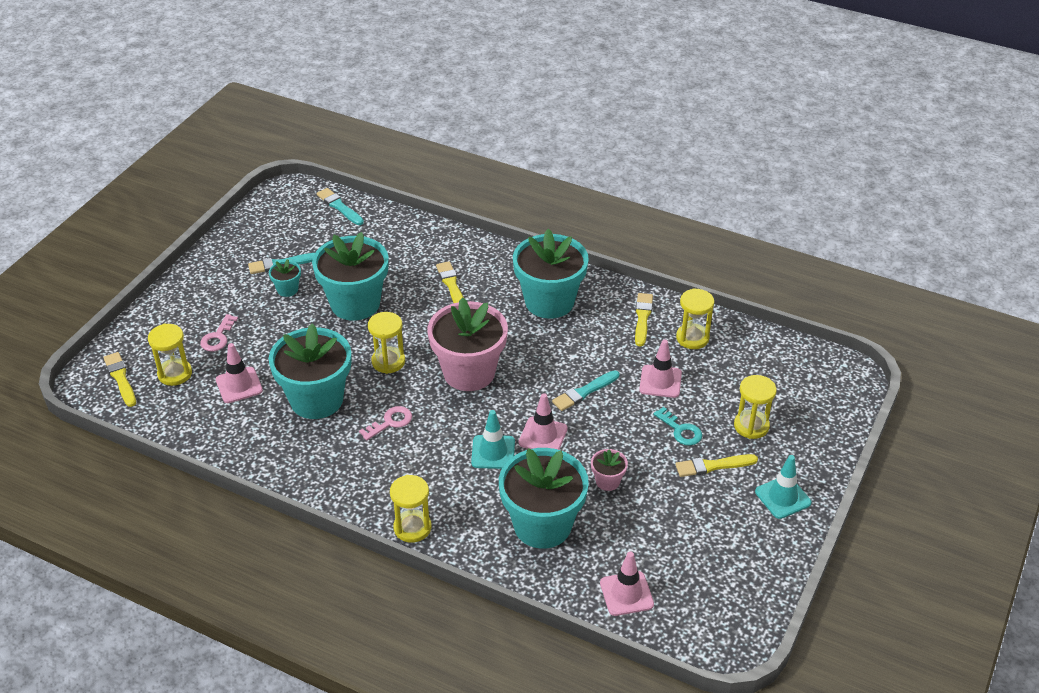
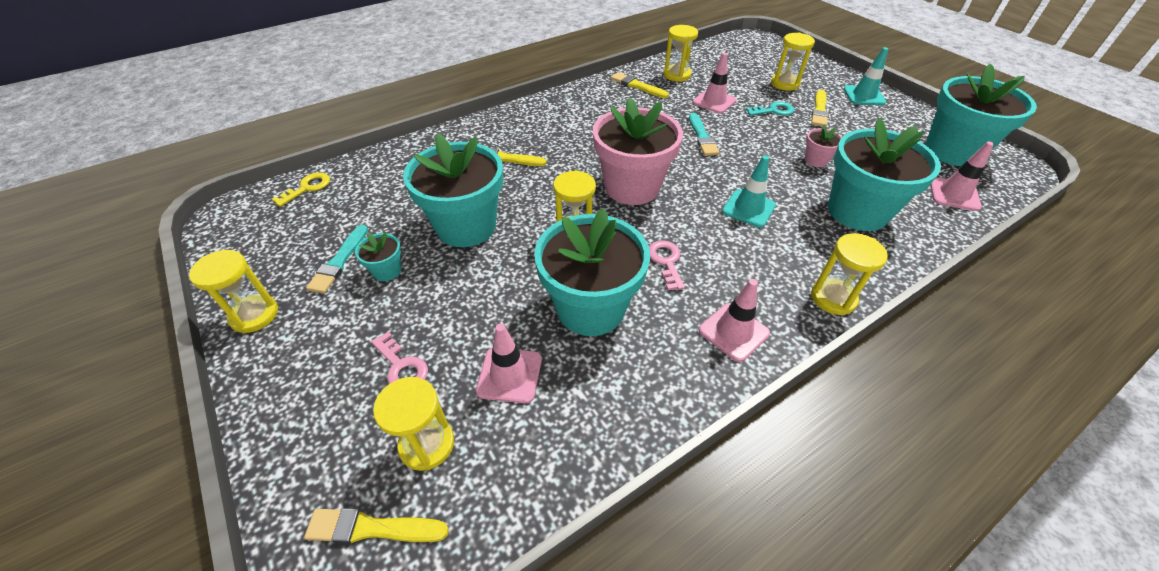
camera: 60 degrees left, 5 degrees up
(217, 257) = (254, 315): none -> yellow hourglass
(339, 207) = (307, 188): turquoise brush -> yellow key
(543, 436) = (742, 174): pink traffic cone -> pink traffic cone (733, 332)
(549, 302) = (579, 117): turquoise flower pot -> turquoise flower pot (952, 151)

